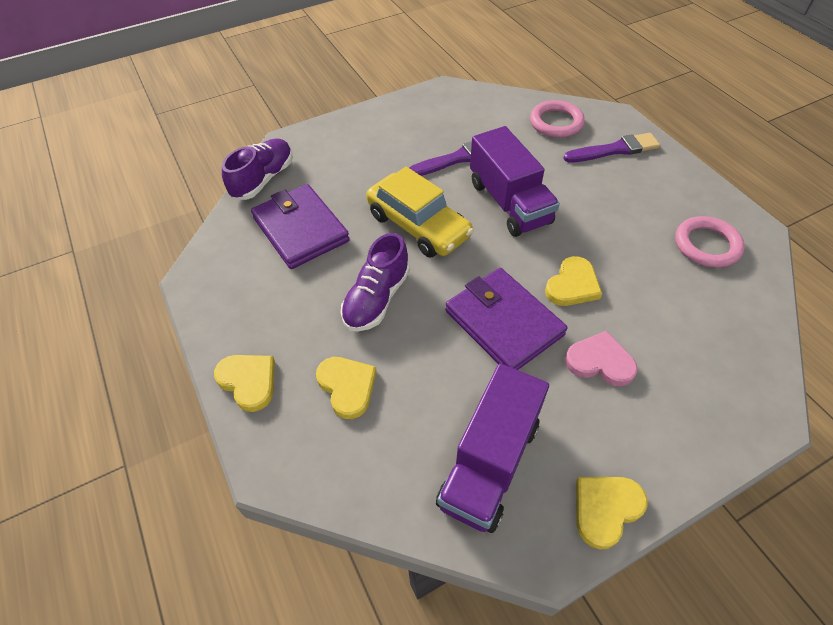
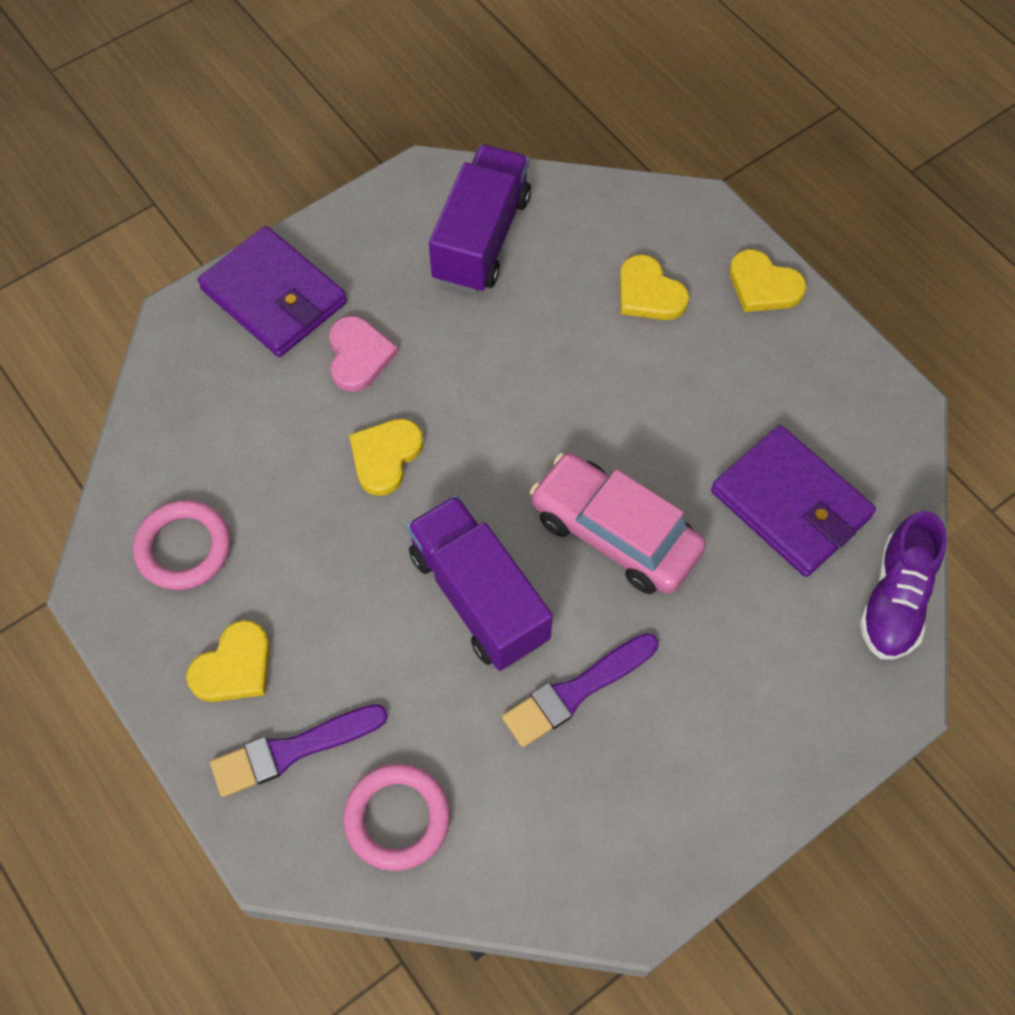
camera: 170 degrees right, 10 degrees up
(377, 298) = (645, 405): purple shoe -> none
(418, 225) = (615, 533): yellow car -> pink car
(503, 323) = (476, 391): purple wallet -> purple wallet (274, 296)
(600, 361) = (358, 356): pink heart -> pink heart turned 105 degrees counterclockwise
(605, 509) = (367, 214): yellow heart -> yellow heart (234, 667)

